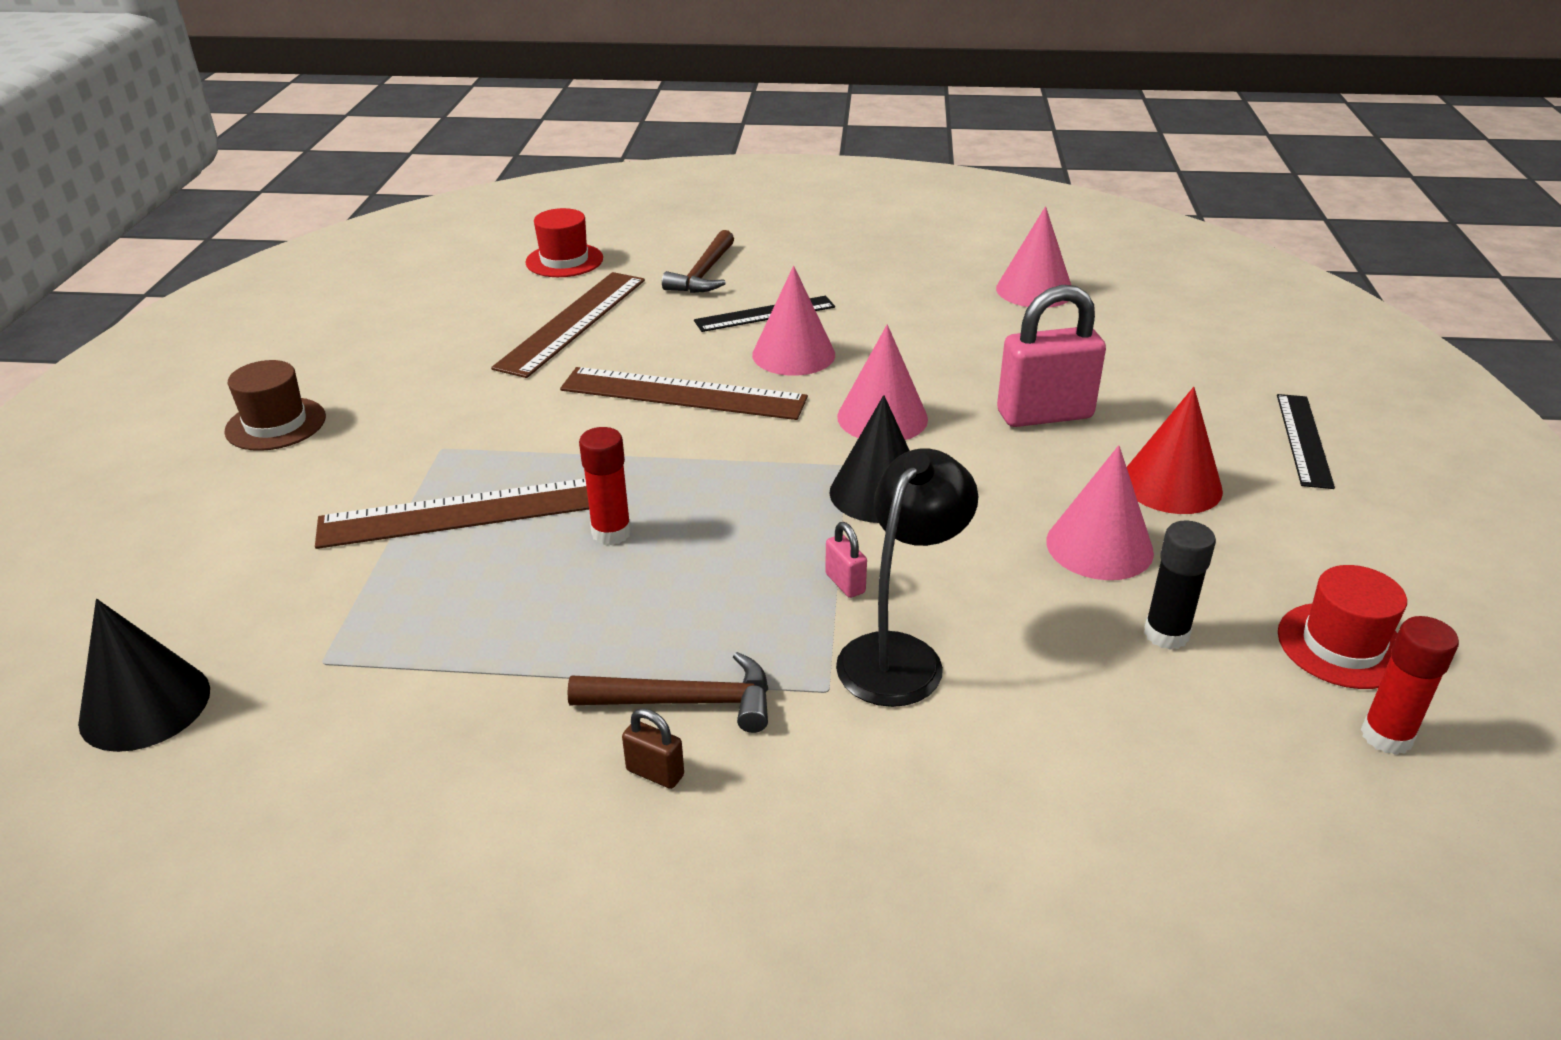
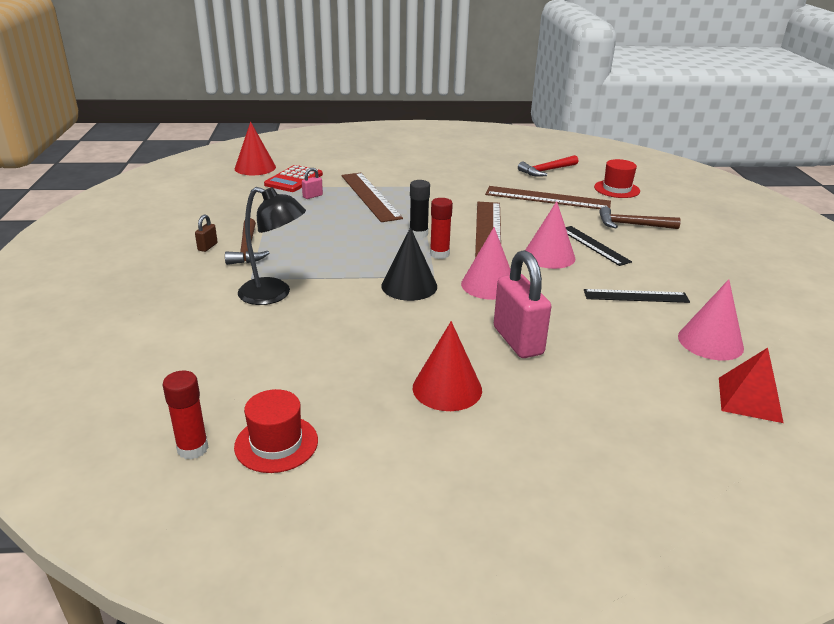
camera: 80 degrees right, 5 degrees down
(145, 705) = (255, 168): black cone -> red cone
(276, 424) = (425, 157): brown hat -> none
(290, 628) = (294, 180): none -> red calculator
(447, 304) = (547, 171): none -> red hammer
(611, 533) = (361, 225): red glue stick -> red glue stick (439, 254)
(845, 583) = (328, 279): pink padlock -> pink padlock (312, 196)
(1099, 546) = (370, 355): pink cone -> none
(1148, 295) = (749, 399): none -> red pyramid
(1166, 634) = (288, 374): black glue stick -> black glue stick (418, 234)
(1304, 440) = (535, 463): black ruler -> black ruler (636, 296)

